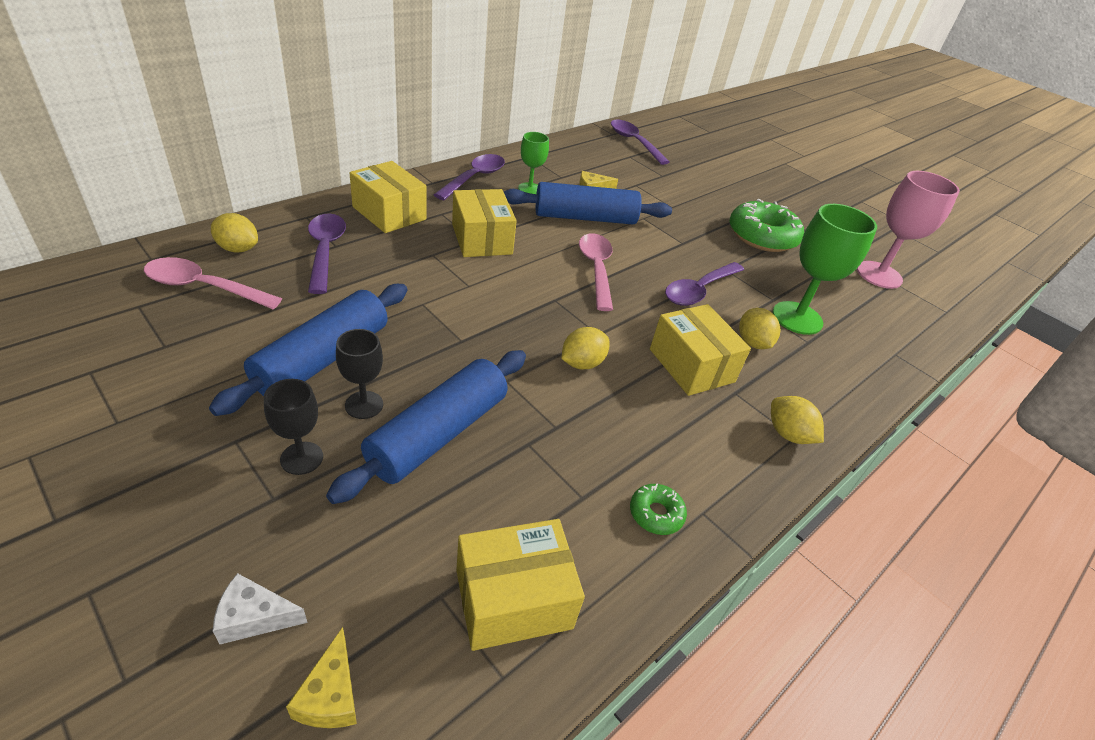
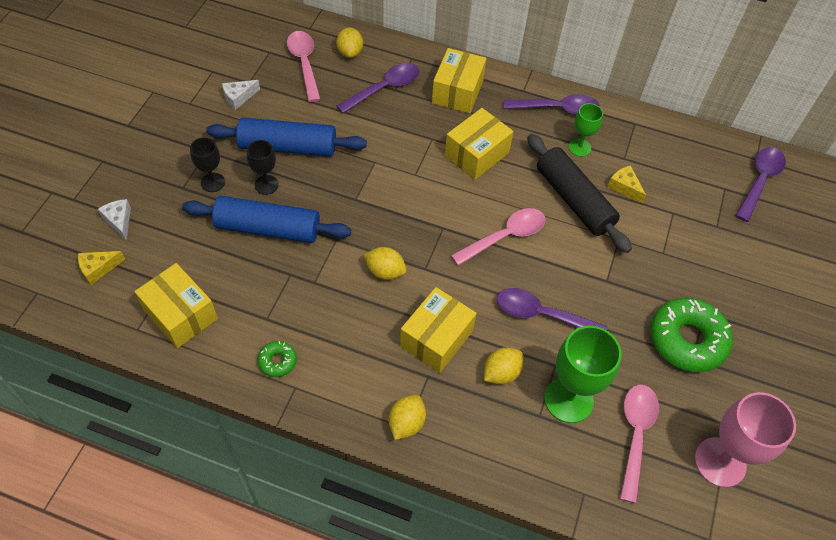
camera: 65 degrees right, 15 degrees up
(179, 366) = (239, 97): none -> white cheese
(585, 218) = (573, 200): blue rolling pin -> black rolling pin
(843, 300) = (635, 434): none -> pink spoon

